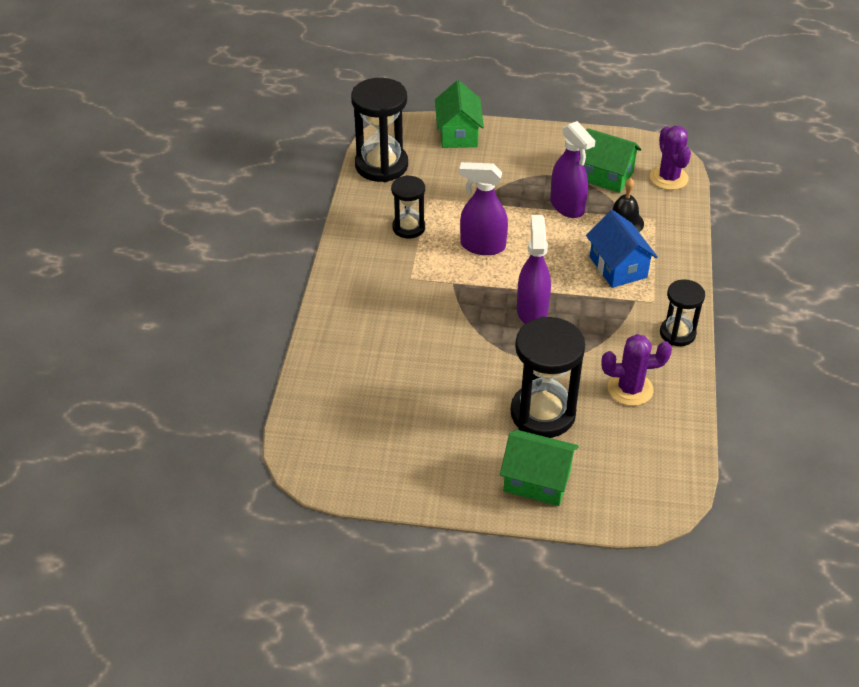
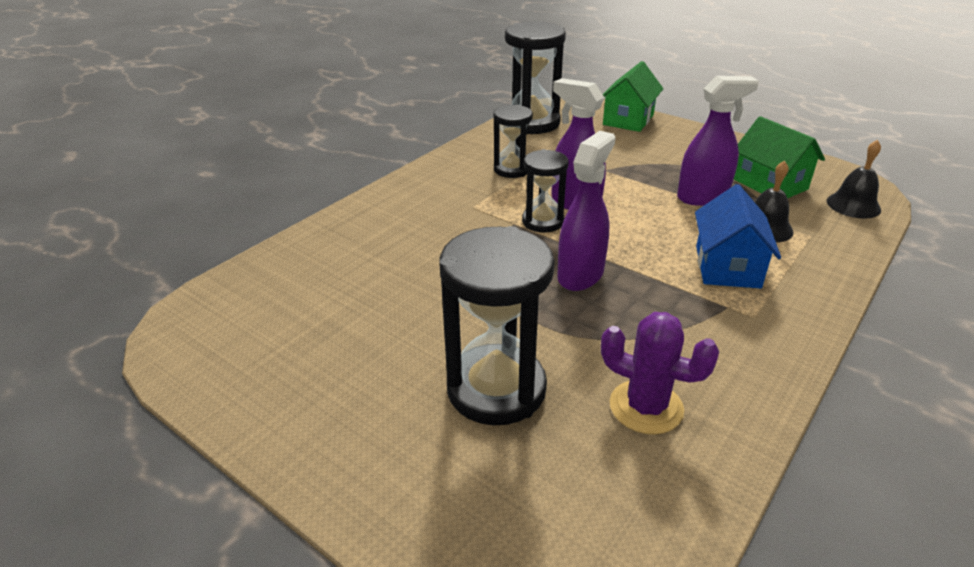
camera: 30 degrees right, 10 degrees down
(537, 481) = (410, 473): green house -> none
(567, 206) = (703, 197): purple spray bottle -> purple spray bottle turned 105 degrees counterclockwise
(668, 178) = (853, 205): purple cactus -> black bell
(677, 333) = (767, 364): black hourglass -> black hourglass (543, 221)

